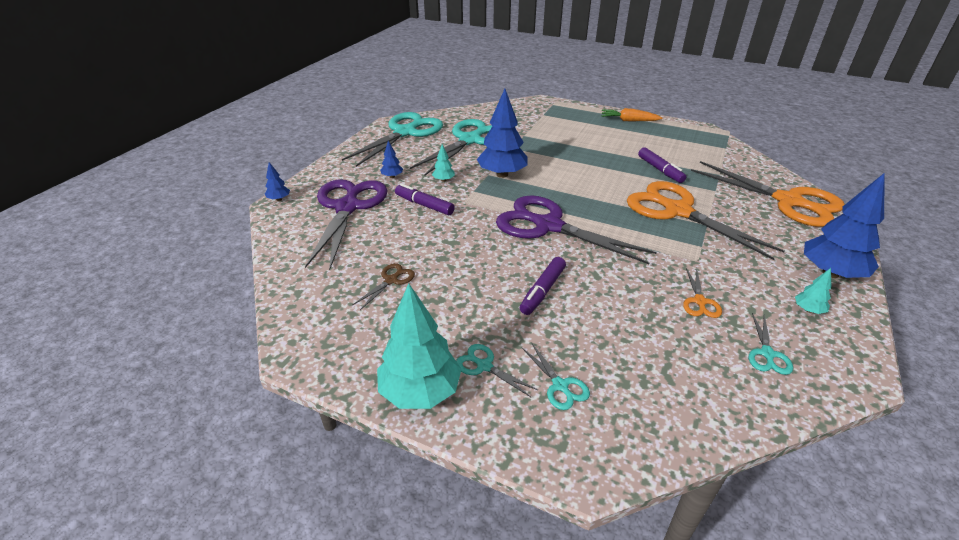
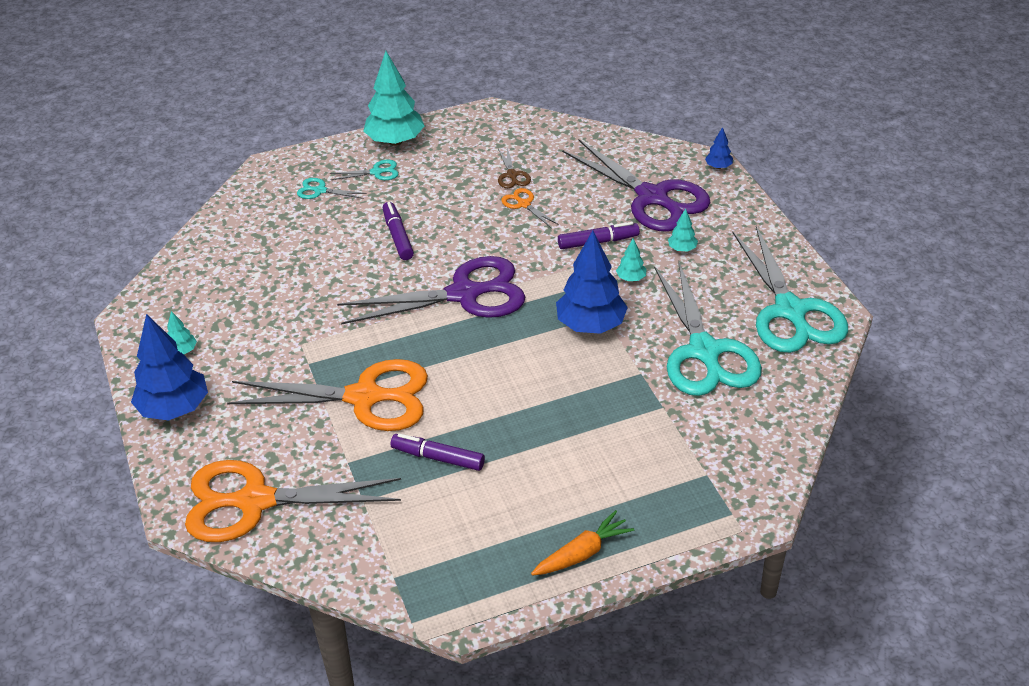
camera: 135 degrees right, 5 degrees up
(392, 176) = (682, 249): blue tree -> turquoise tree
(699, 301) = (273, 303): orange scissors -> orange scissors (524, 204)
(767, 354) = (200, 291): turquoise scissors -> none

